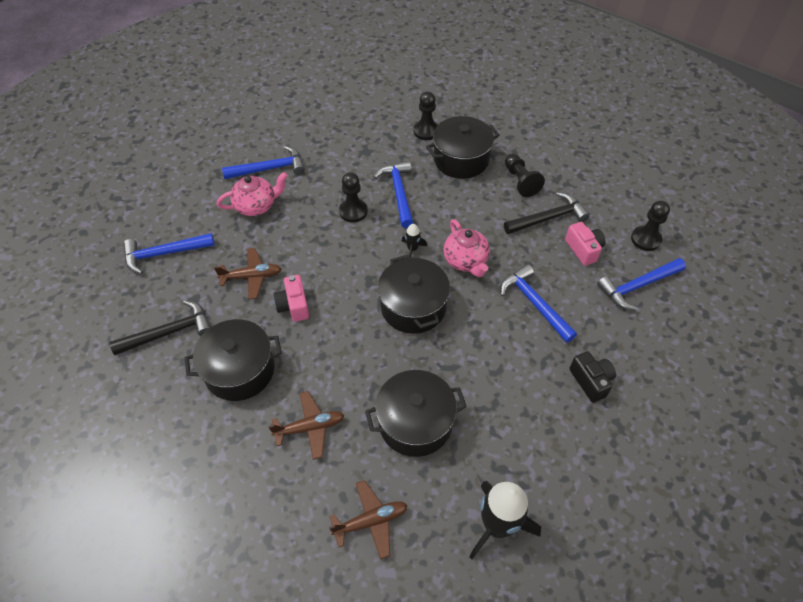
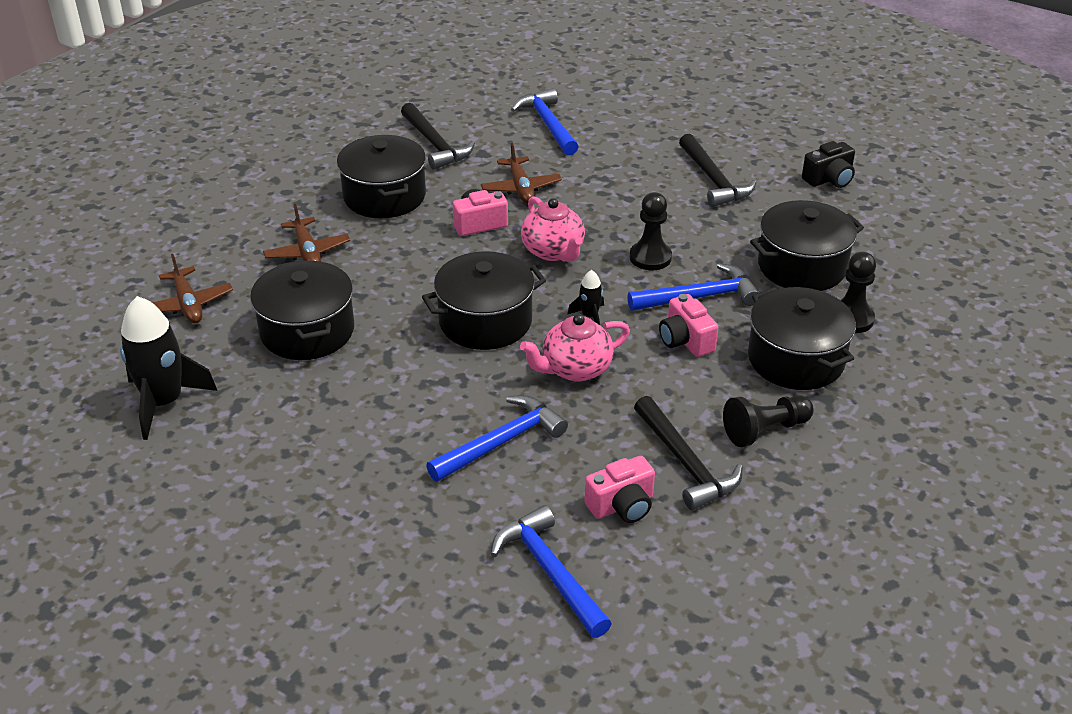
camera: 85 degrees right, 15 degrees down
(256, 206) = (640, 177): pink teapot -> pink teapot (553, 251)
(270, 169) = (713, 180): blue hammer -> black hammer
(374, 143) = (802, 267): none -> black pot
(441, 204) = (685, 340): none -> pink camera
(591, 381) = (362, 500): black camera -> black camera (829, 179)
(645, 239) = (662, 594): black pawn -> none

